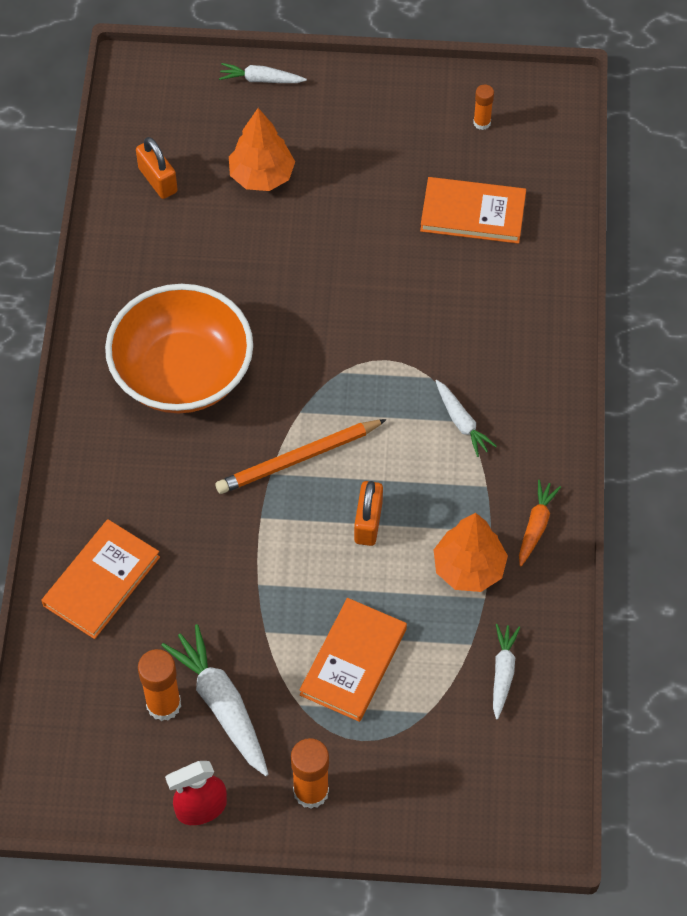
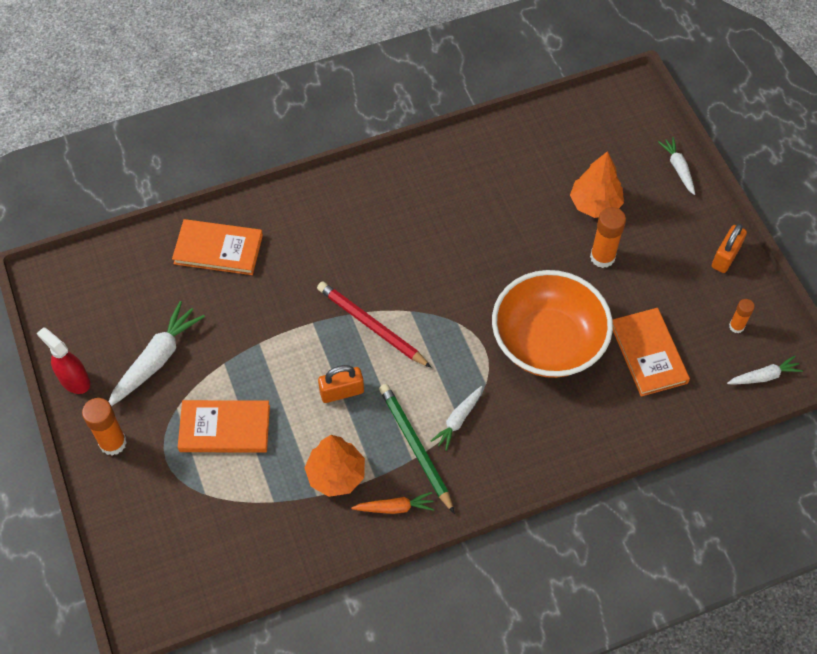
camera: 65 degrees right, 0 degrees up
(158, 180) = (552, 144): orange padlock -> orange padlock (725, 257)
(163, 704) = (142, 325): orange glue stick -> orange glue stick (602, 257)
(182, 373) = (403, 226): orange bowl -> orange bowl (548, 342)
(298, 458) = (371, 326): orange pencil -> red pencil
(474, 476) = (415, 447): none -> green pencil
(503, 672) = (259, 533): white carrot -> white carrot (763, 376)

